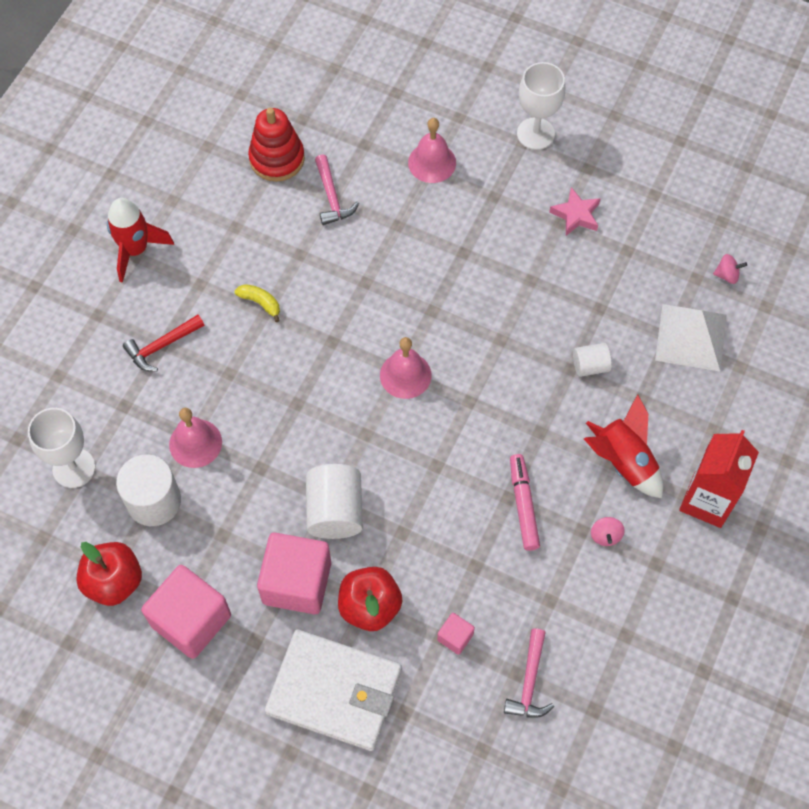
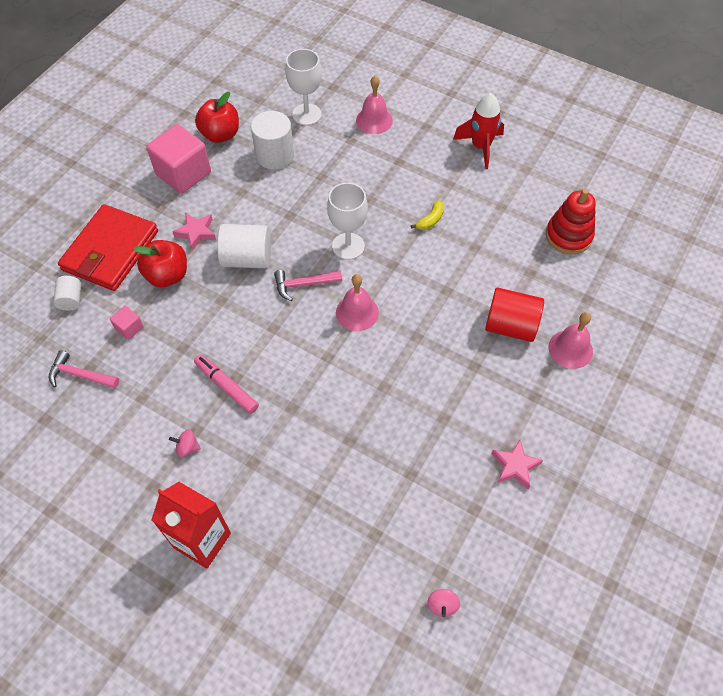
camera: 95 degrees right, 5 degrees down
(162, 346) = (397, 161): red hammer -> none
(195, 443) = (315, 178): pink bell -> pink bell (374, 120)
(297, 582) = (196, 233): pink cube -> pink star
(332, 197) = (531, 272): pink hammer -> pink hammer (304, 284)
(334, 691) = (110, 251): white wallet -> red wallet
(408, 218) = (510, 326): none -> red cylinder
(523, 505) = (227, 387): pink marker -> pink marker turned 135 degrees counterclockwise
(535, 134) = (609, 441): white goblet -> white goblet (348, 246)
(590, 366) = (351, 457): white cylinder -> white cylinder (71, 299)
(623, 462) = (252, 472): red rocket -> none
(691, 337) = (373, 555): white pyramid -> none

